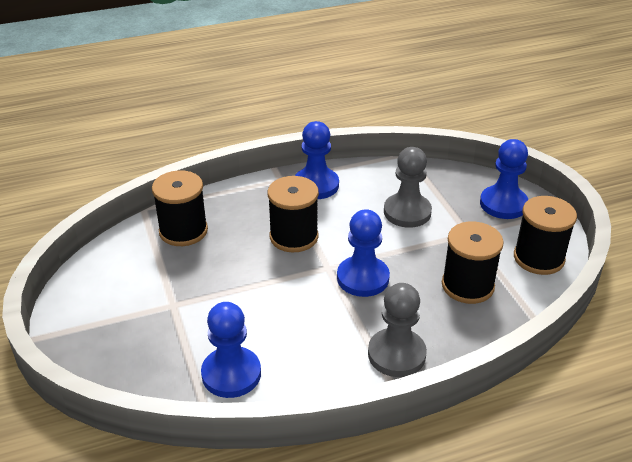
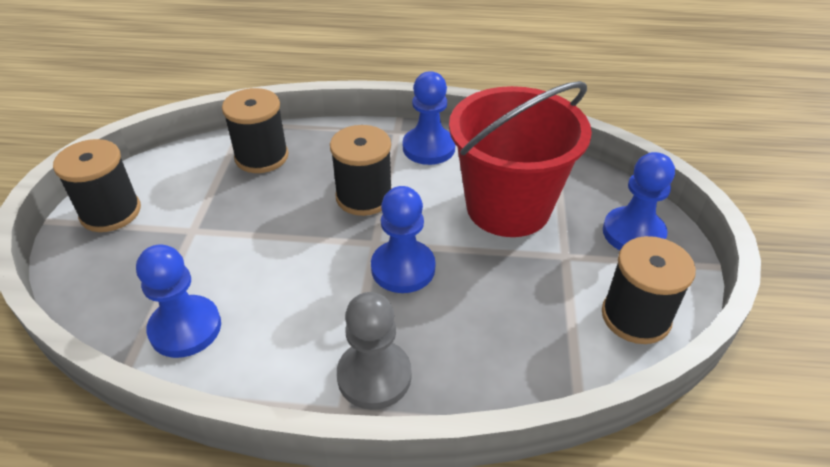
camera: 25 degrees right, 5 degrees up
(407, 212) = (508, 207): grey pawn -> red bucket
(467, 286) = (519, 321): black spool -> black spool (110, 212)

